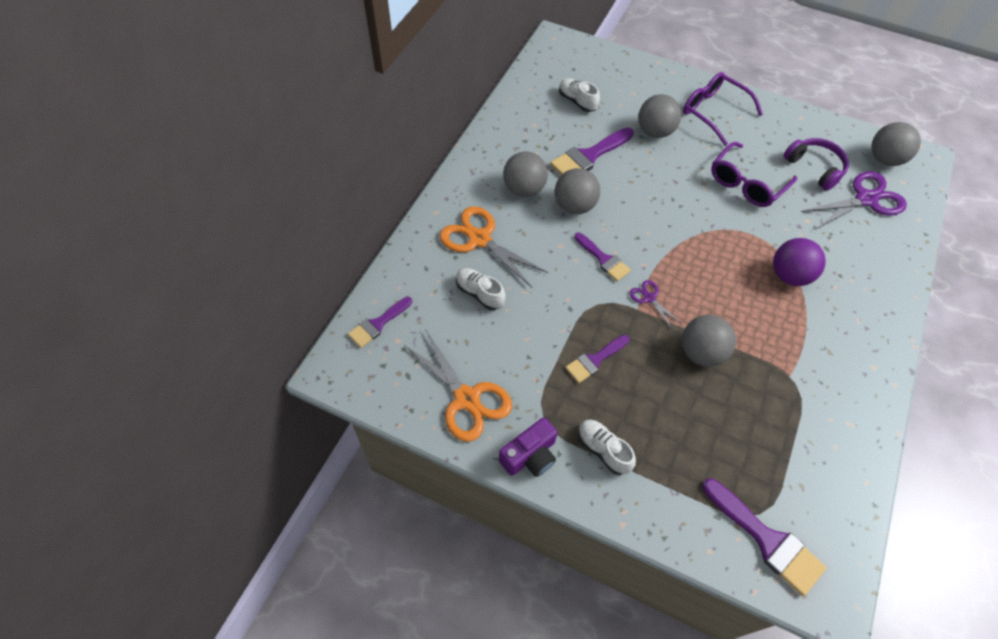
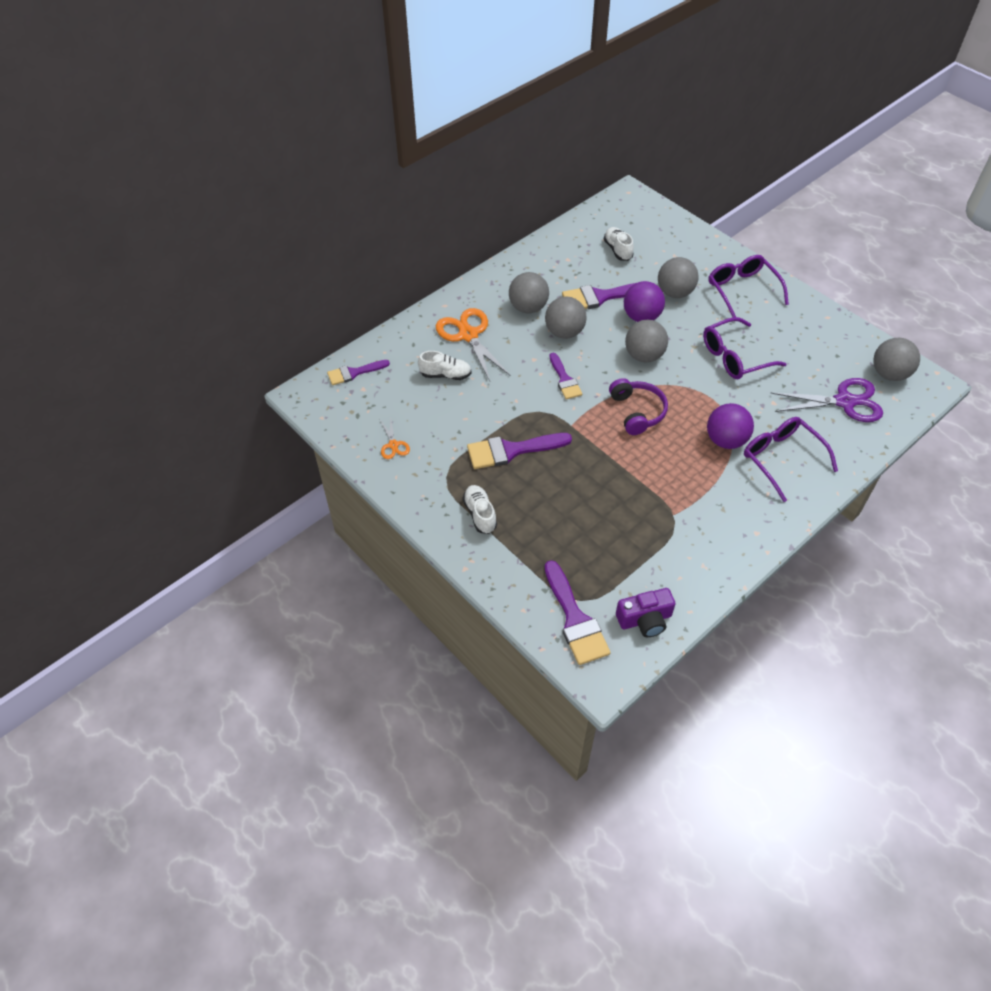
camera: 25 degrees right, 5 degrees down
(467, 399) = (393, 445): orange scissors -> orange scissors, size x0.49
(479, 293) = (445, 375): white shoe -> white shoe turned 120 degrees clockwise
(530, 455) = (420, 499): purple camera -> purple camera (645, 619)
(595, 360) = (511, 450): purple brush -> purple brush, size x1.58
(638, 166) = (641, 317): none -> purple ball
(649, 298) = (586, 420): purple scissors -> none
(701, 352) = (606, 473): grey ball -> grey ball (644, 355)
(815, 168) = (811, 362): purple headphones -> purple headphones (637, 412)
(848, 278) = (781, 459): none -> purple glasses

